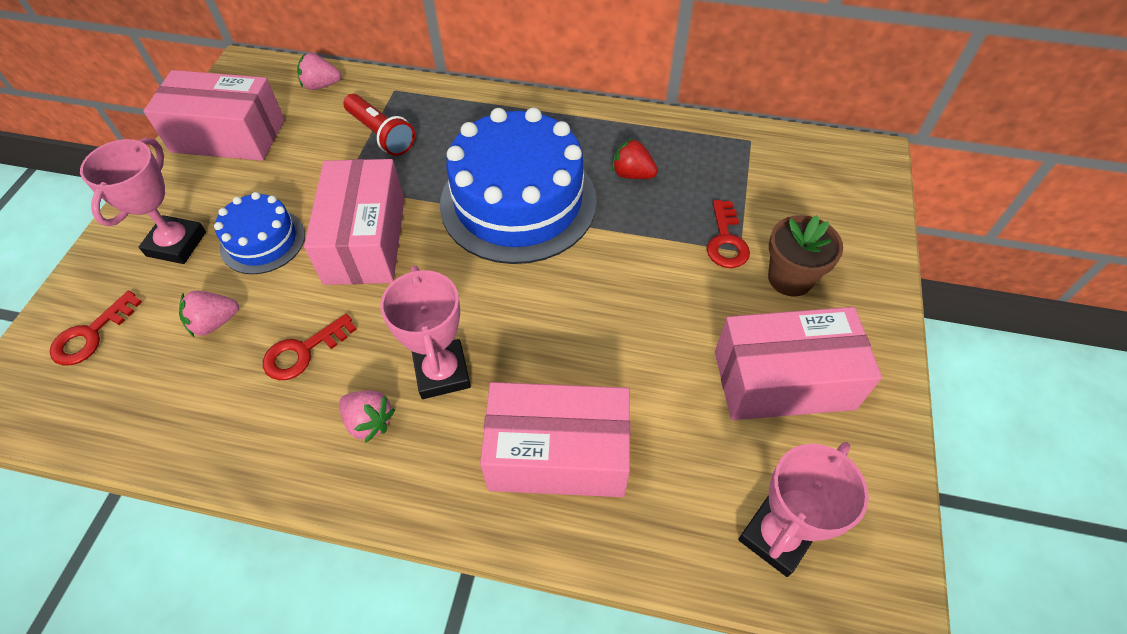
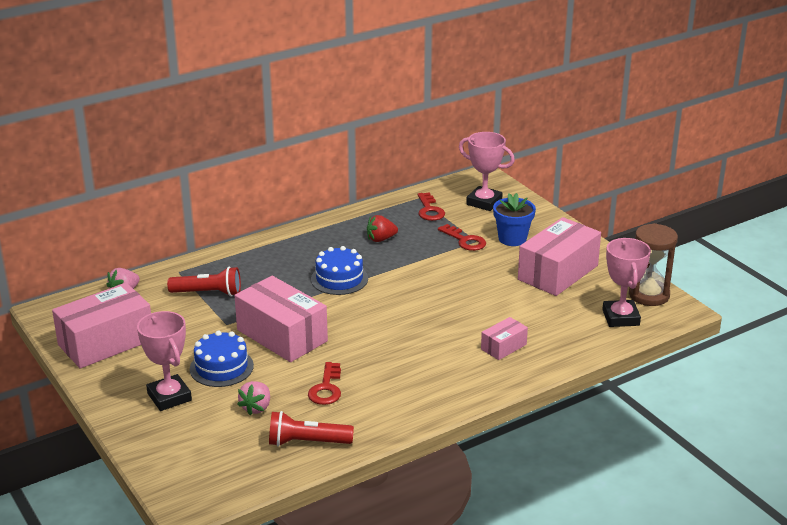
camera: 45 degrees left, 25 degrees down
(91, 335) = (191, 453): red key -> red key (429, 210)
(185, 416) = (307, 442): none -> red flashlight
(369, 422) = (403, 388): pink strawberry -> none
(442, 373) = (409, 354): pink trophy -> pink trophy (484, 202)
(518, 202) = (339, 279): blue cake -> blue cake, size x0.51
(558, 454) = (503, 347): pink box -> pink box, size x0.49
(790, 278) = (512, 239): brown flower pot -> blue flower pot
(871, 528) = (649, 295): none -> brown hourglass

